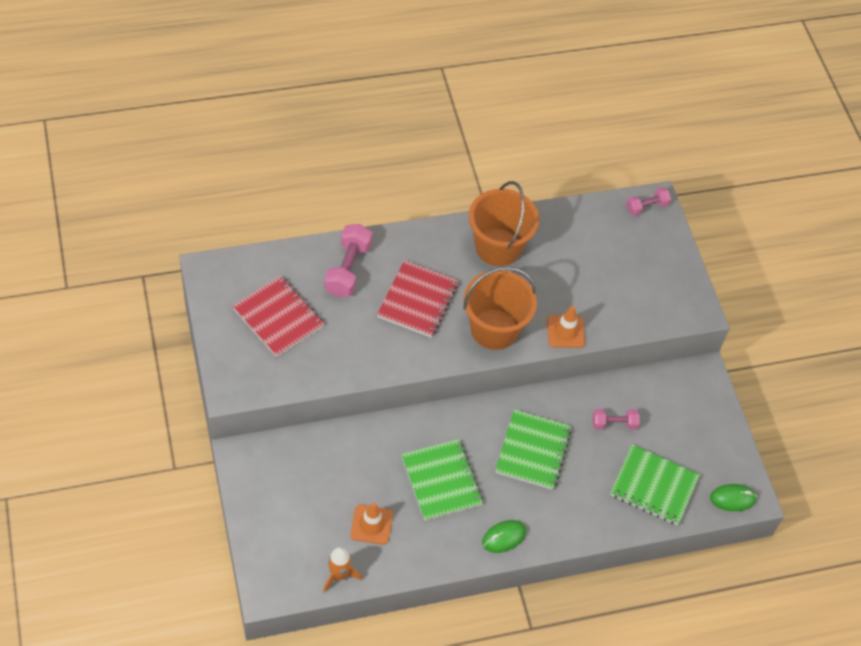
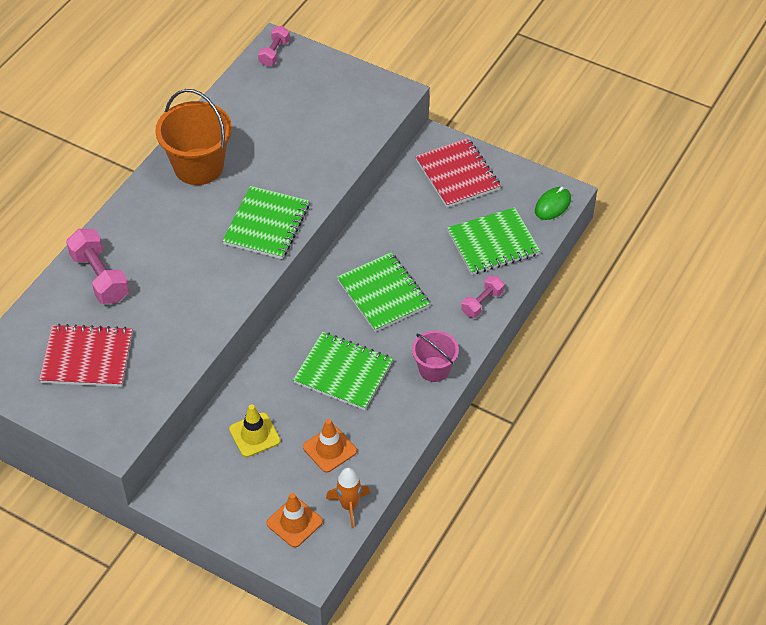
camera: 40 degrees left, 5 degrees down
(337, 468) = (254, 435): none -> yellow traffic cone
(417, 300) = (183, 253): red notebook -> red notebook (457, 175)
(494, 329) = (266, 224): orange bucket -> green notebook
(504, 537) = (434, 369): green mouse -> pink bucket
(565, 332) = (320, 183): orange traffic cone -> orange traffic cone (294, 522)
(614, 424) = (416, 226): pink dumbbell -> pink dumbbell (482, 303)

